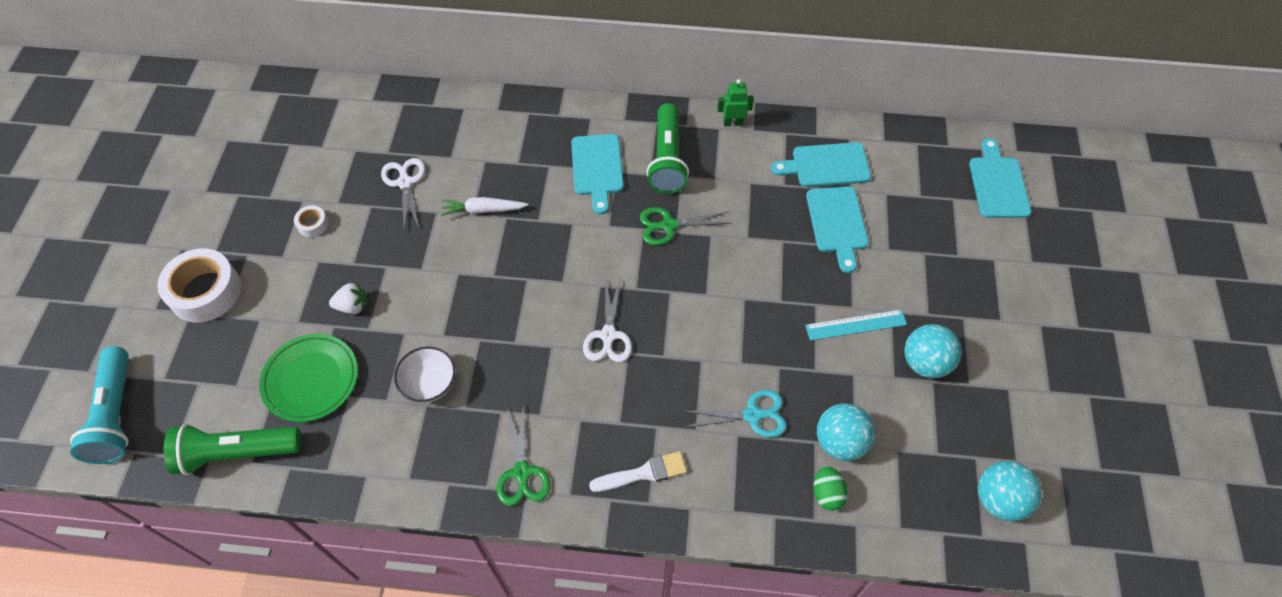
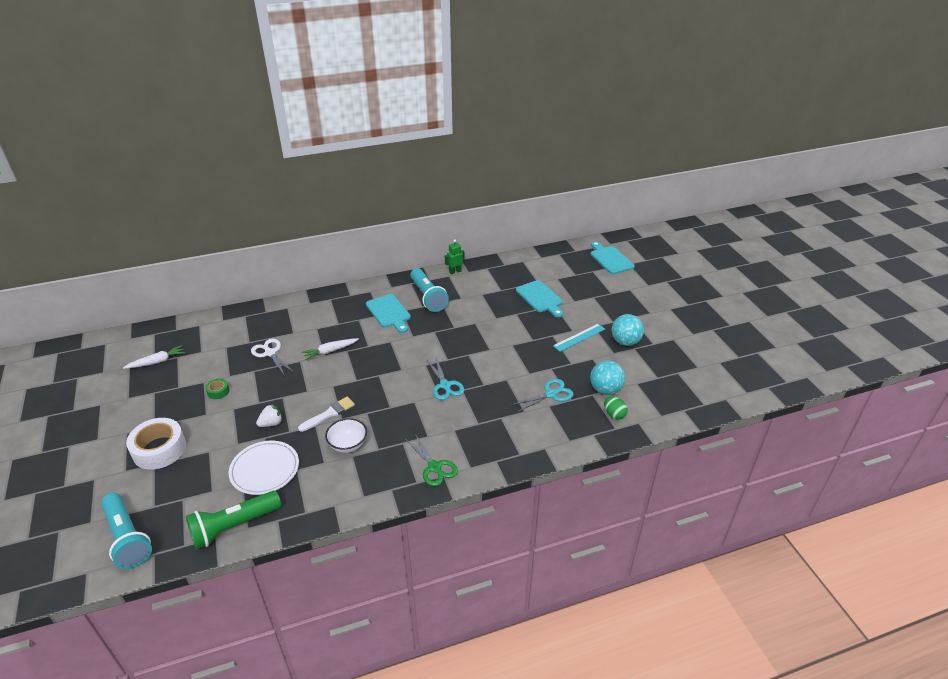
camera: 25 degrees left, 20 degrees down
(263, 144) = (157, 362): none -> white carrot
(311, 379) = (265, 469): green plate -> white plate
(313, 224) = (218, 391): white tape -> green tape
(608, 335) = (445, 385): white scissors -> turquoise scissors
(643, 473) = (507, 441): white brush -> white brush (329, 414)
(667, 159) = (428, 297): green flashlight -> turquoise flashlight
(668, 225) = (448, 326): green scissors -> none
(826, 165) = (518, 275): turquoise cutting board -> none
(998, 500) = (700, 386): turquoise ball -> none

